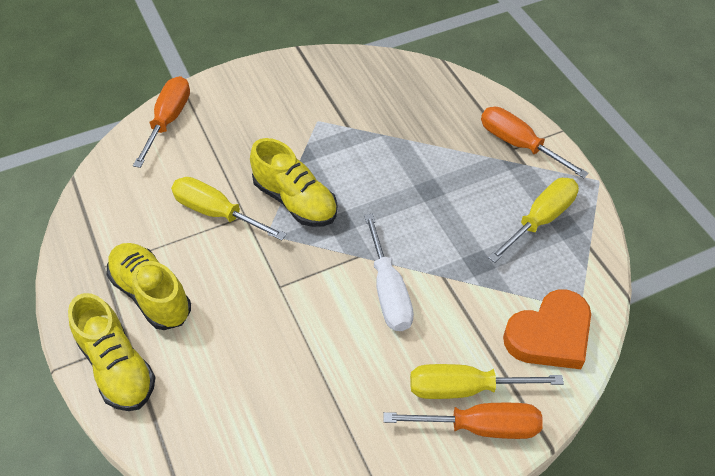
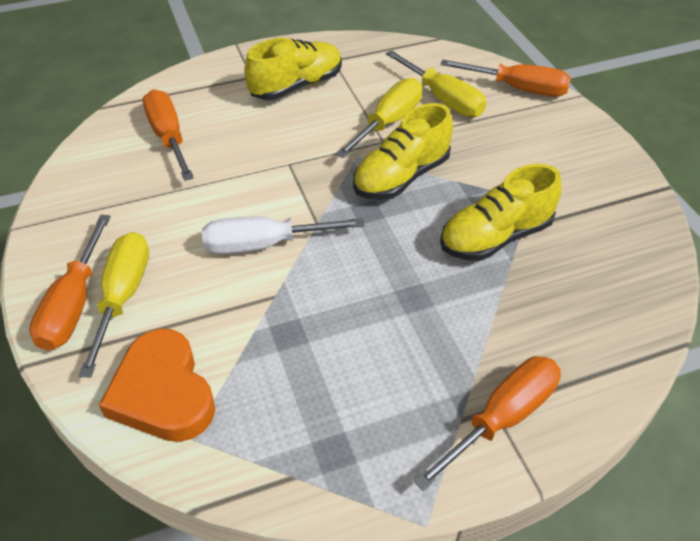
camera: 95 degrees right, 5 degrees down
(117, 367) = (228, 72): yellow shoe -> yellow shoe (495, 237)
(239, 403) = (169, 137): none -> orange screwdriver
(540, 219) = (350, 419): yellow screwdriver -> yellow screwdriver (443, 99)

